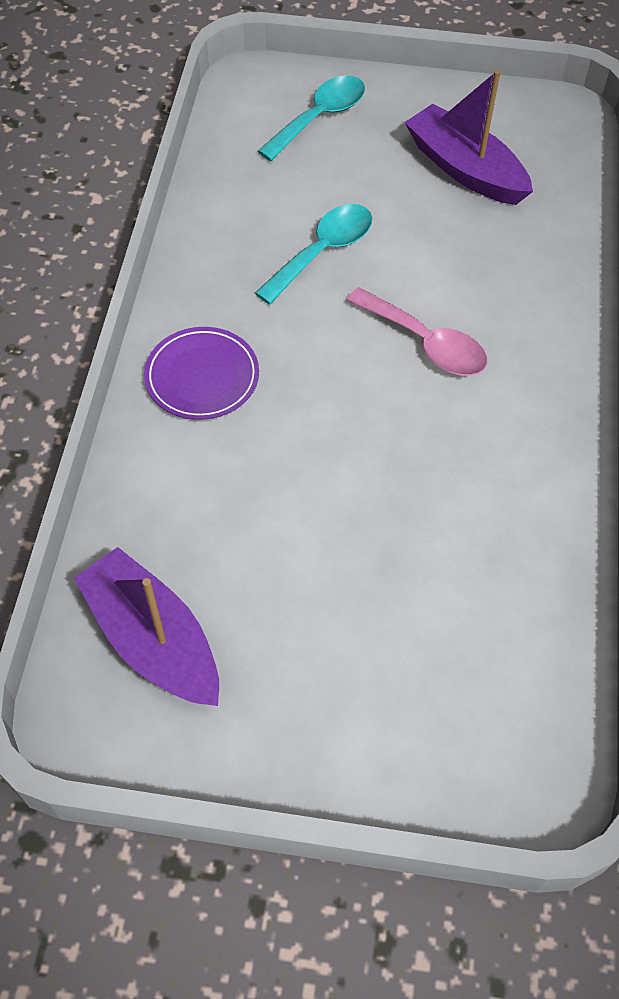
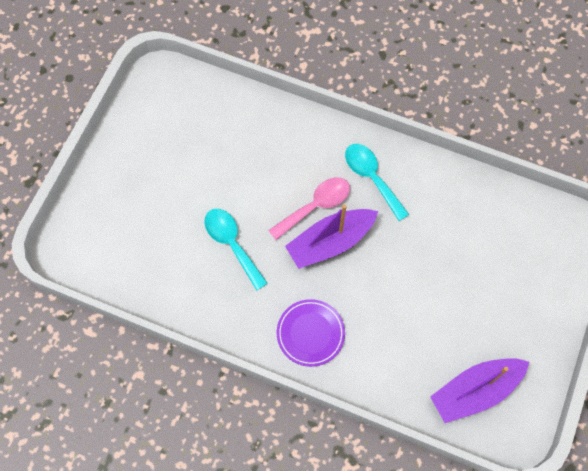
camera: 75 degrees left, 10 degrees up
(320, 117) = (115, 218): turquoise spoon -> turquoise spoon (371, 177)
(465, 169) = (188, 146): purple boat -> purple boat (330, 242)

